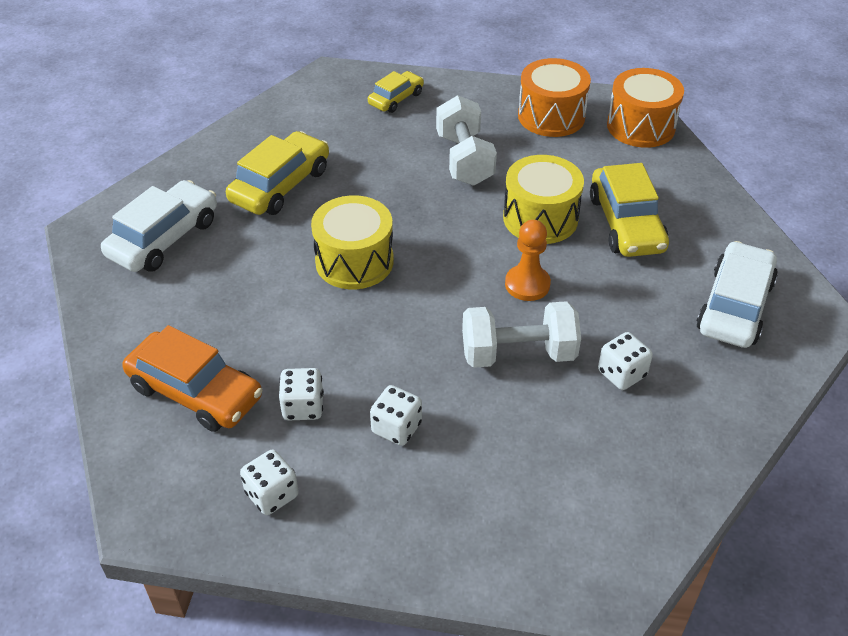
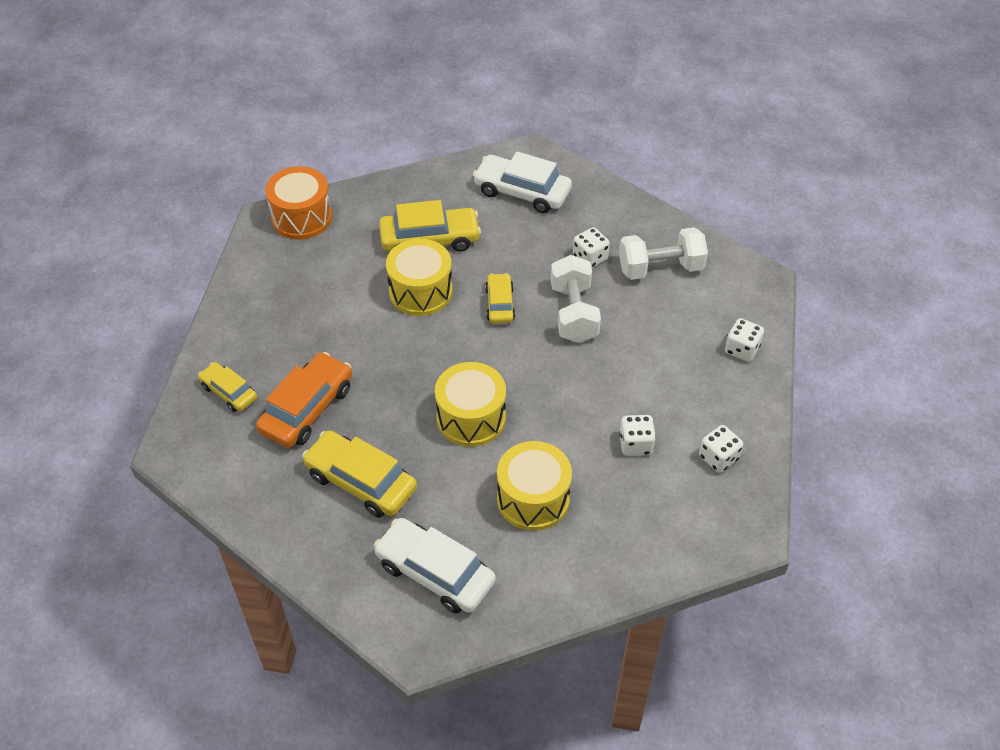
camera: 90 degrees left, 5 degrees up
(195, 392) = (626, 519): orange car -> orange car (307, 409)
(239, 311) = (533, 499): none -> yellow drum
(396, 428) = (650, 385): white dice -> white dice (741, 349)
(464, 159) = (335, 339): white dumbbell -> white dumbbell (660, 268)
(527, 284) = (500, 304): orange pawn -> yellow car
(551, 116) = (277, 275): orange drum -> none

